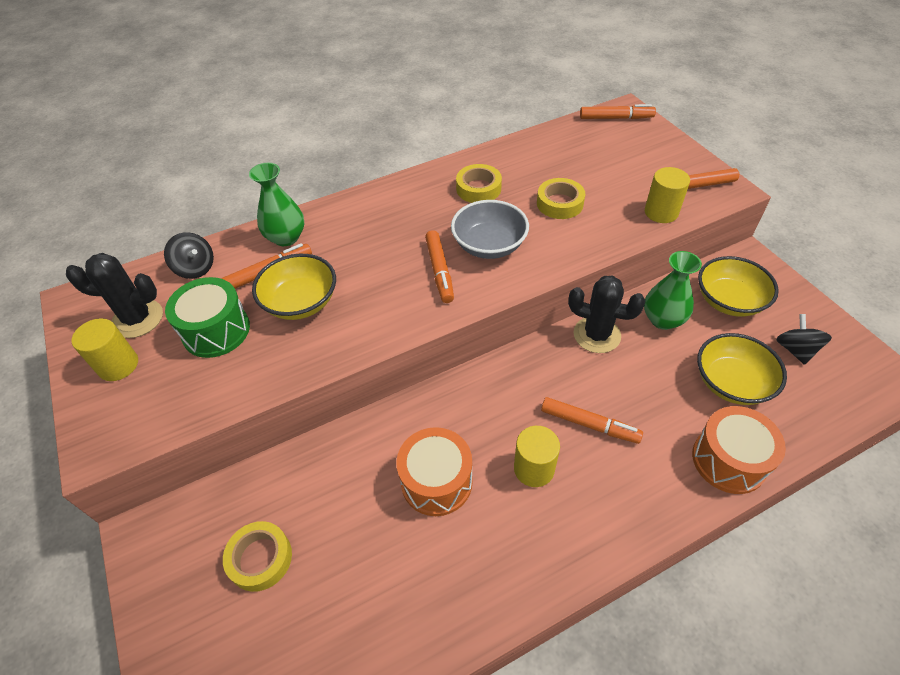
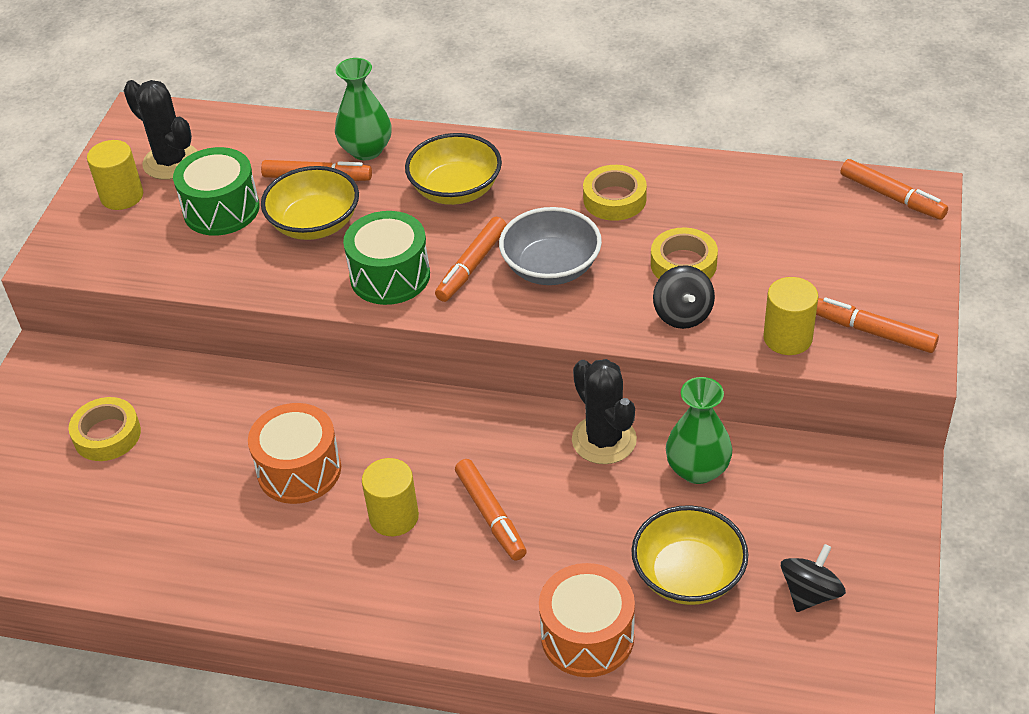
camera: 40 degrees right, 5 degrees down
(195, 268) = (259, 138): black spinning top -> black spinning top (683, 314)
(393, 307) = (390, 276): none -> green drum
(729, 301) = (803, 498): yellow bowl -> yellow bowl (455, 190)

